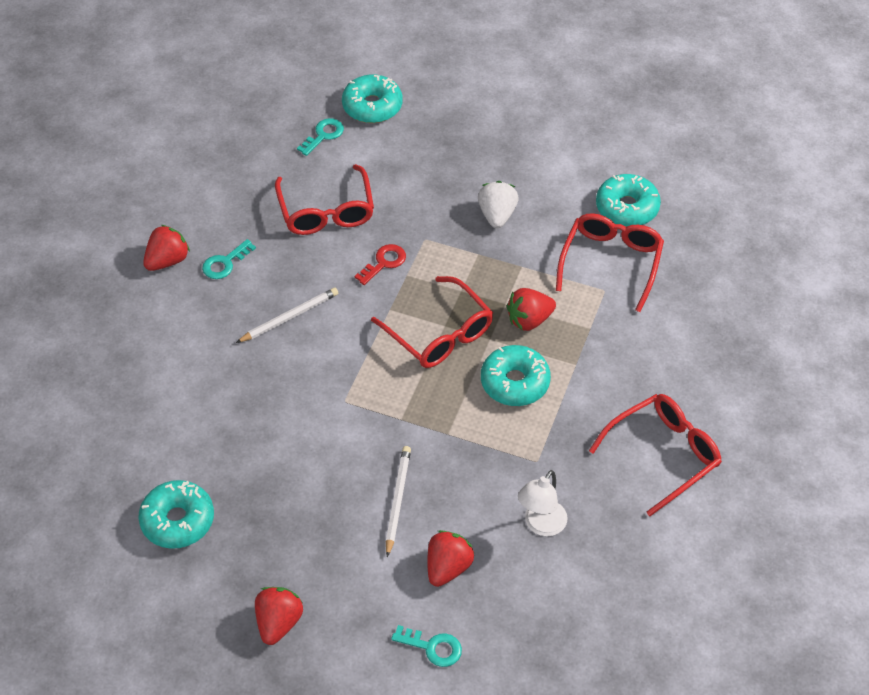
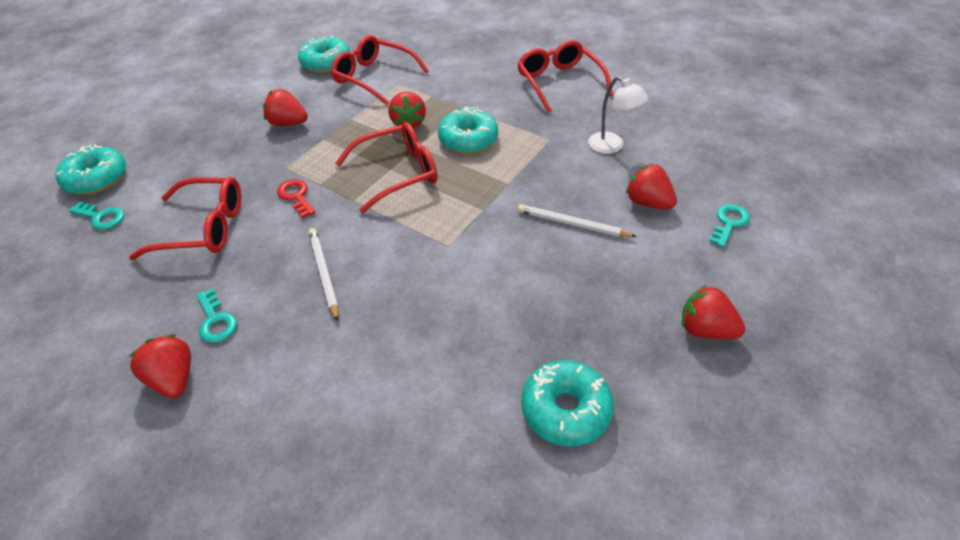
camera: 75 degrees left, 5 degrees down
(323, 135) = (101, 217): turquoise key -> turquoise key turned 150 degrees clockwise
(497, 215) = (288, 123): white strawberry -> red strawberry

